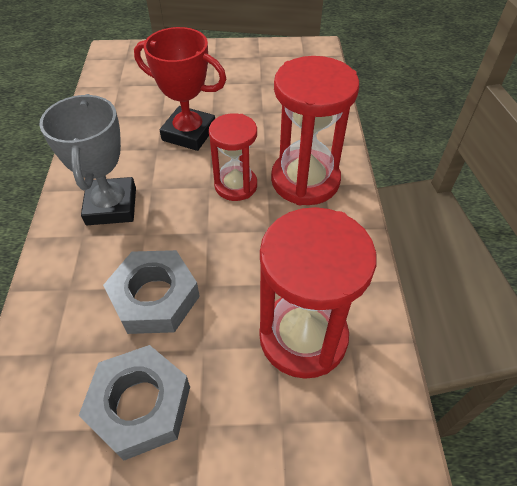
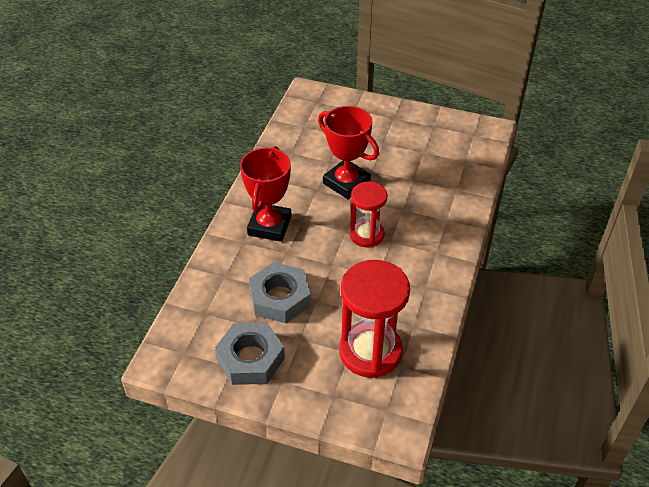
camera: 20 degrees right, 5 degrees down
(111, 206) = (269, 226): grey trophy -> red trophy
(305, 180) = (422, 245): red hourglass -> none

